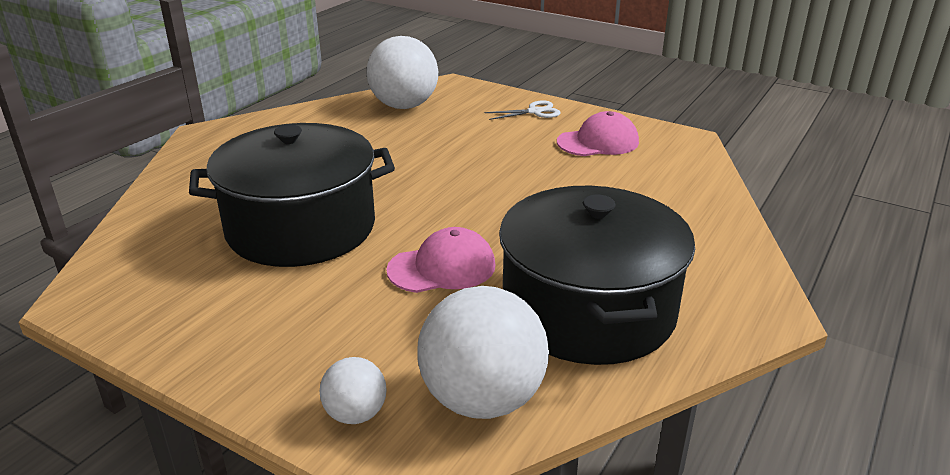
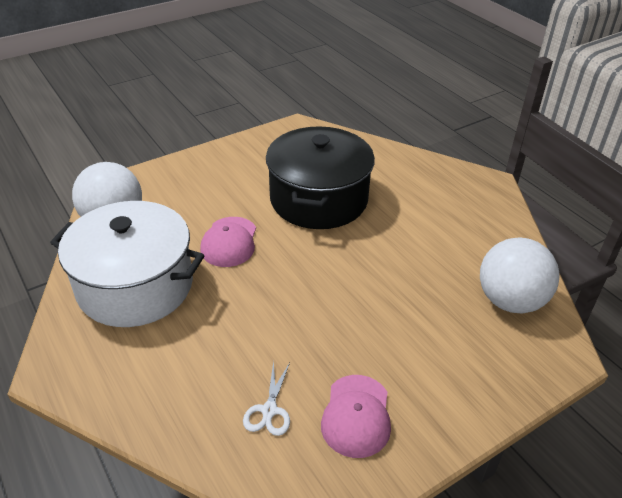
camera: 115 degrees right, 10 degrees up
(355, 414) = (144, 184): white ball -> none
(535, 112) = (457, 398): white scissors -> white scissors (269, 410)
(588, 310) = (135, 286): black pot -> white pot

